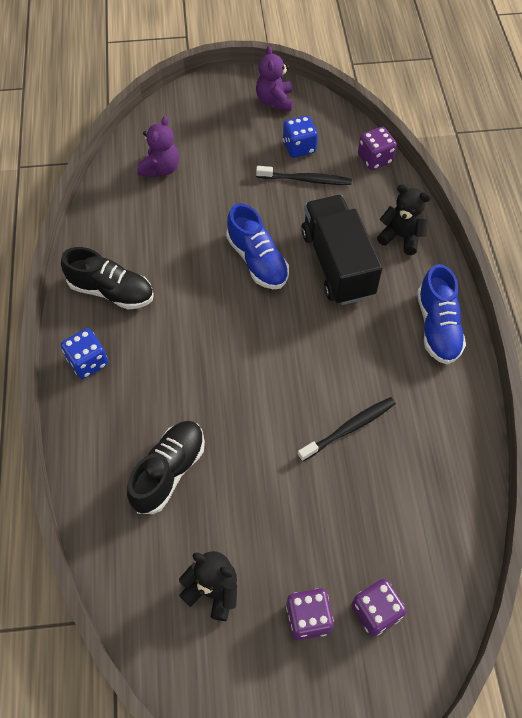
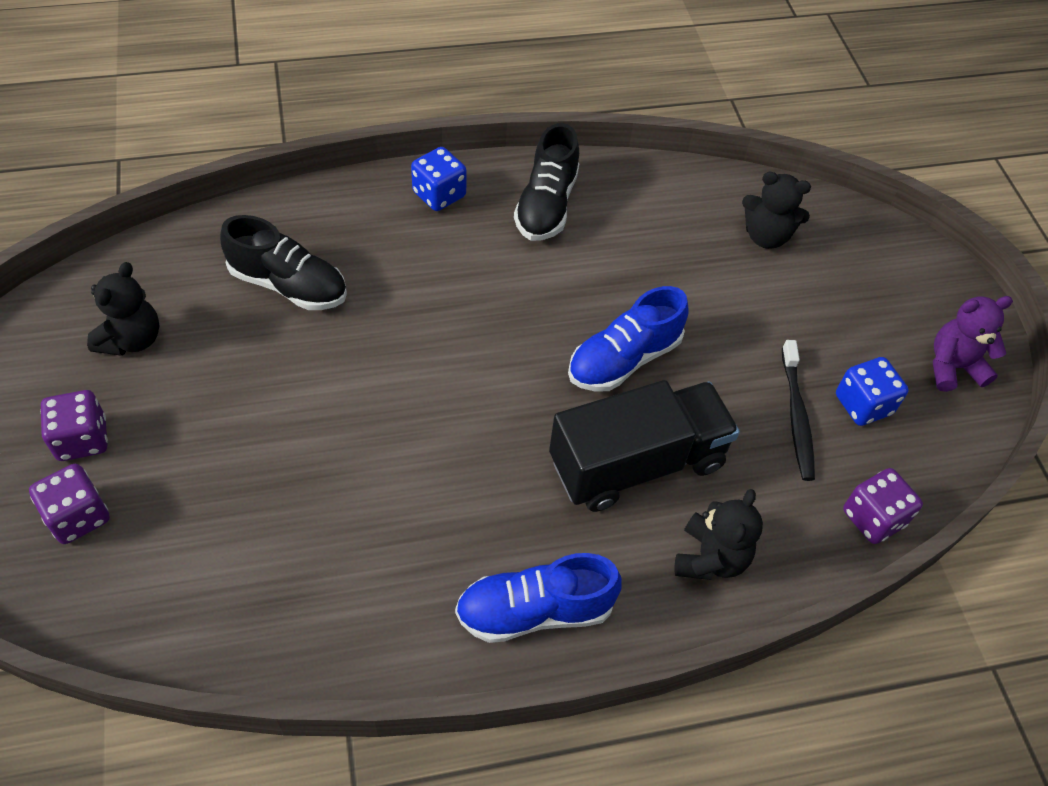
camera: 80 degrees right, 5 degrees down
(161, 169) = (766, 236): purple teddy bear -> black teddy bear
(348, 428) = (348, 482): black toothbrush -> none

